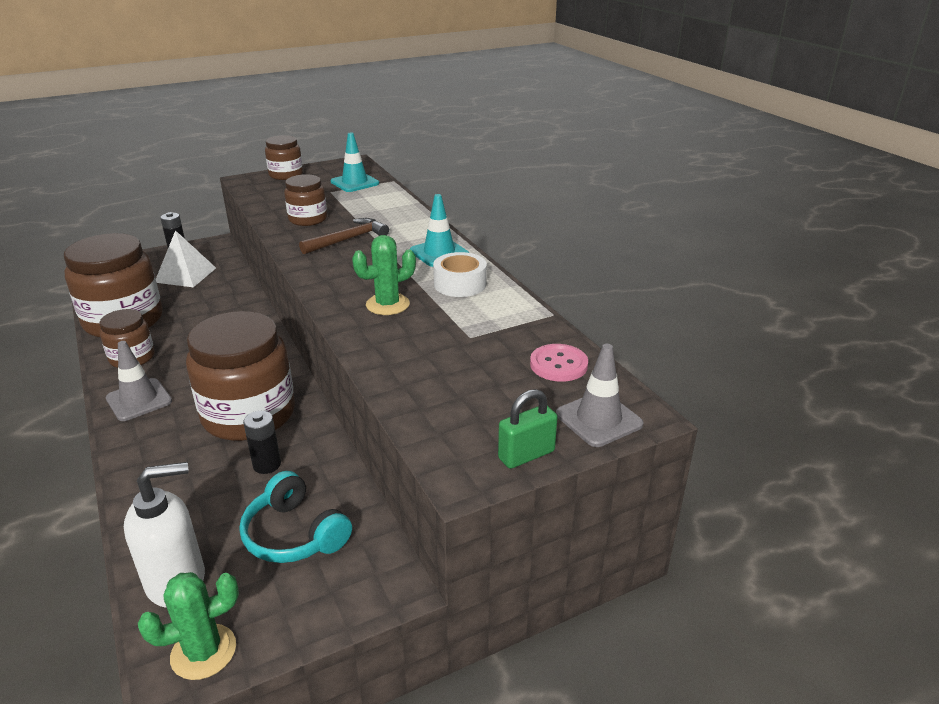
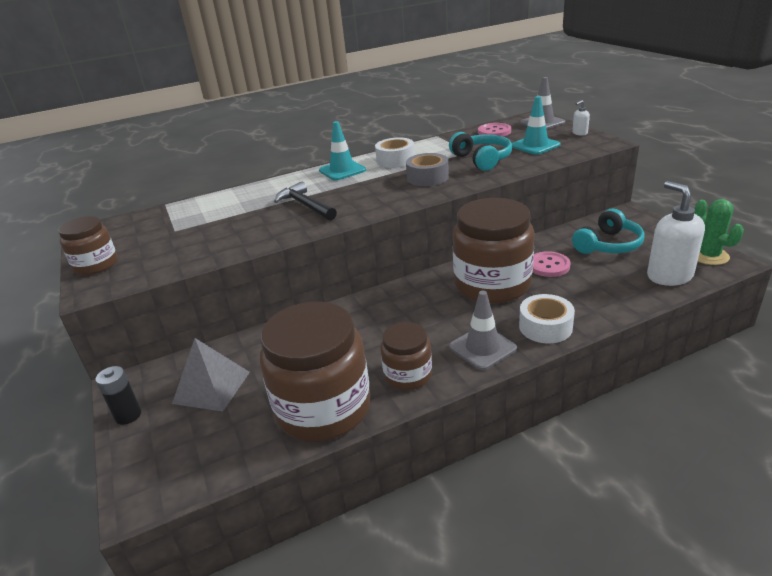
camera: 85 degrees left, 0 degrees up
(143, 444) = (545, 327): none -> white tape
(185, 275) = (212, 387): white pyramid -> grey pyramid
(267, 465) = (548, 265): black battery -> pink button
(308, 219) = (248, 230): brown jar -> none
(348, 239) = (305, 205): brown hammer -> black hammer
(355, 183) = (157, 221): turquoise traffic cone -> turquoise traffic cone (535, 145)
(387, 304) = (427, 177): green cactus -> grey tape
(434, 346) = (482, 159): none -> turquoise headphones
(526, 455) = (579, 133): green padlock -> white soap dispenser

